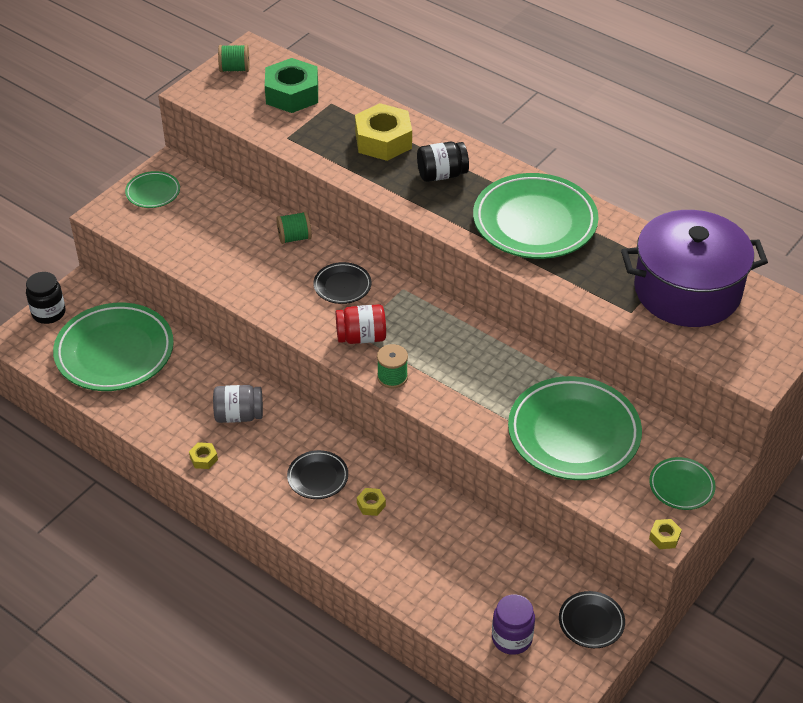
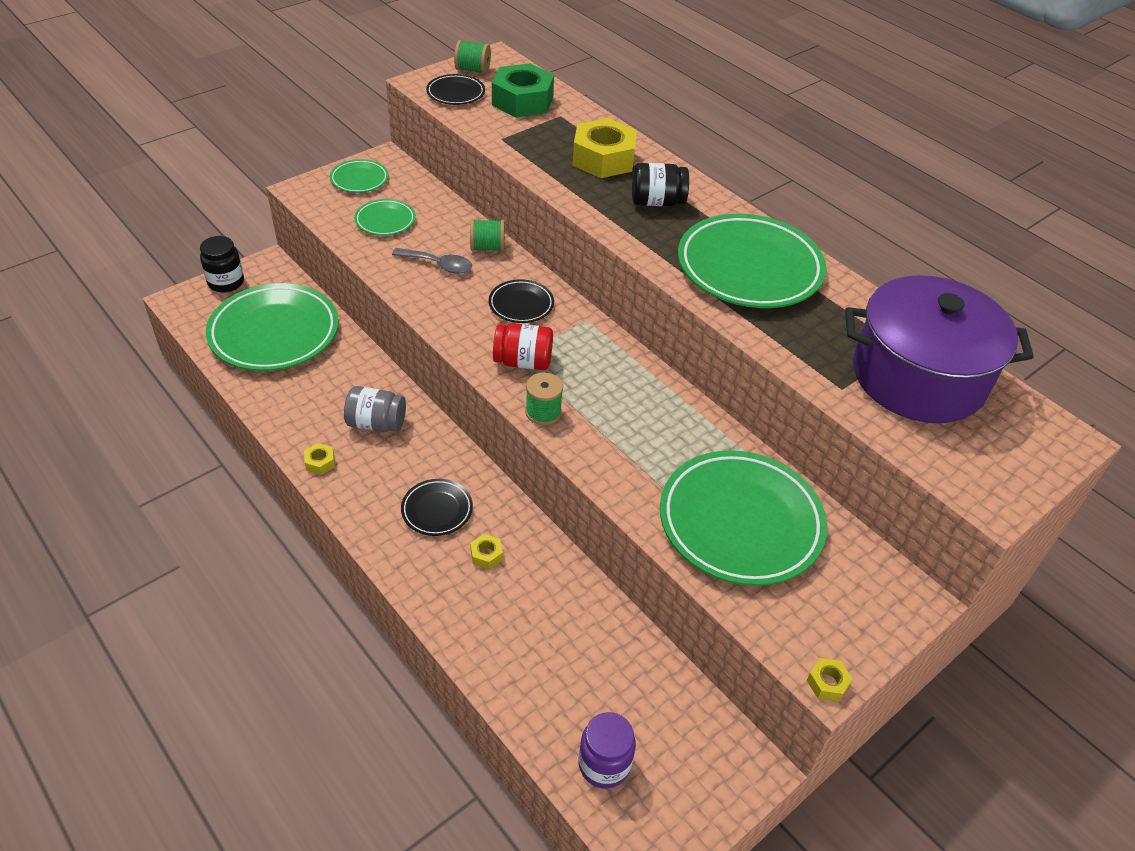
camera: 10 degrees right, 0 degrees up
(257, 263) = (438, 265): none -> grey spoon
(591, 622) = (710, 766): black plate -> black plate (455, 93)
(681, 486) = (863, 619): green plate -> green plate (385, 221)

